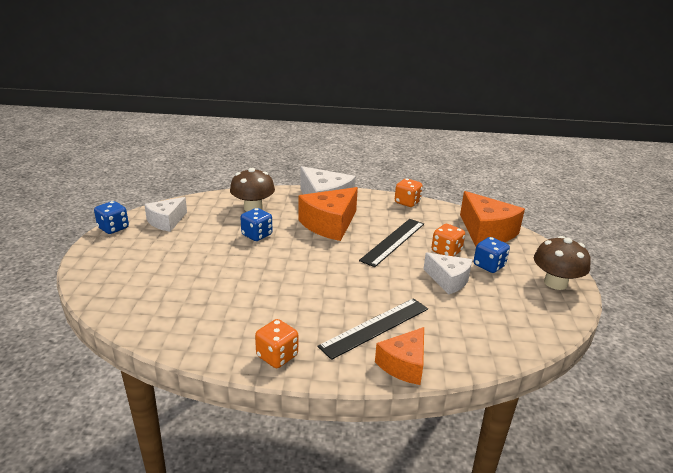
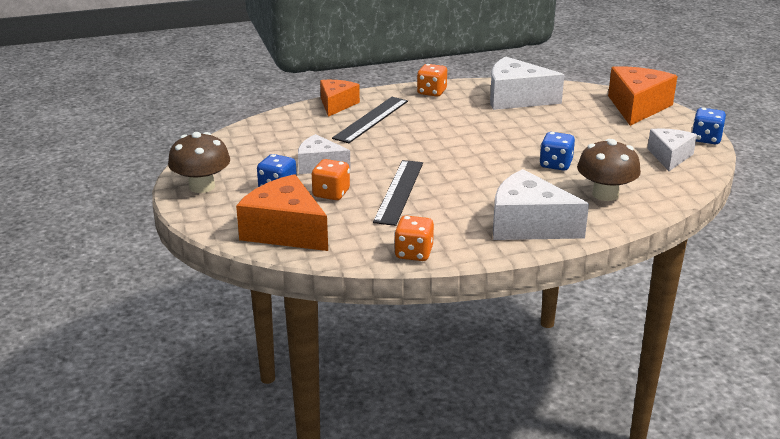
camera: 160 degrees right, 0 degrees up
(197, 317) = (516, 98): none -> white cheese
(330, 224) = (490, 195): orange cheese -> orange cheese (637, 107)

